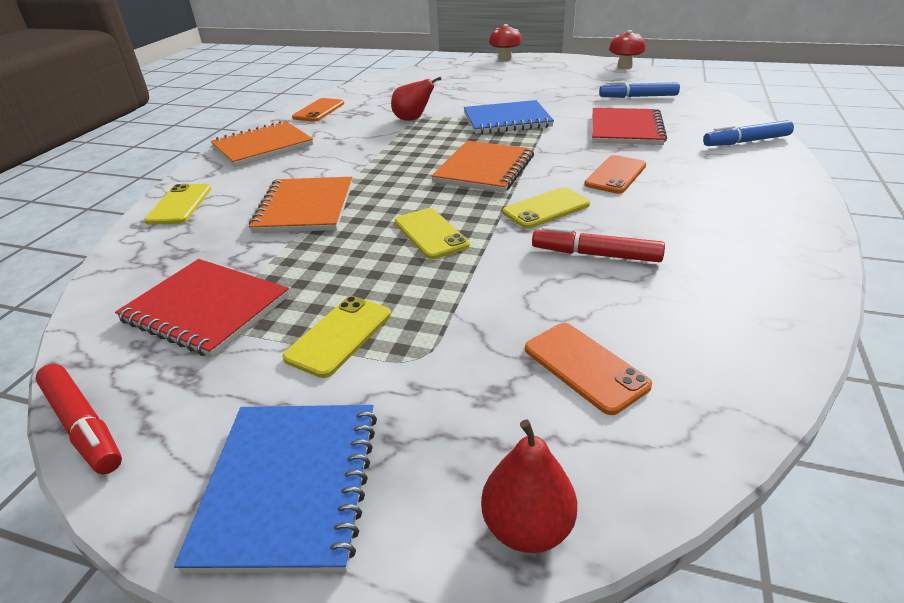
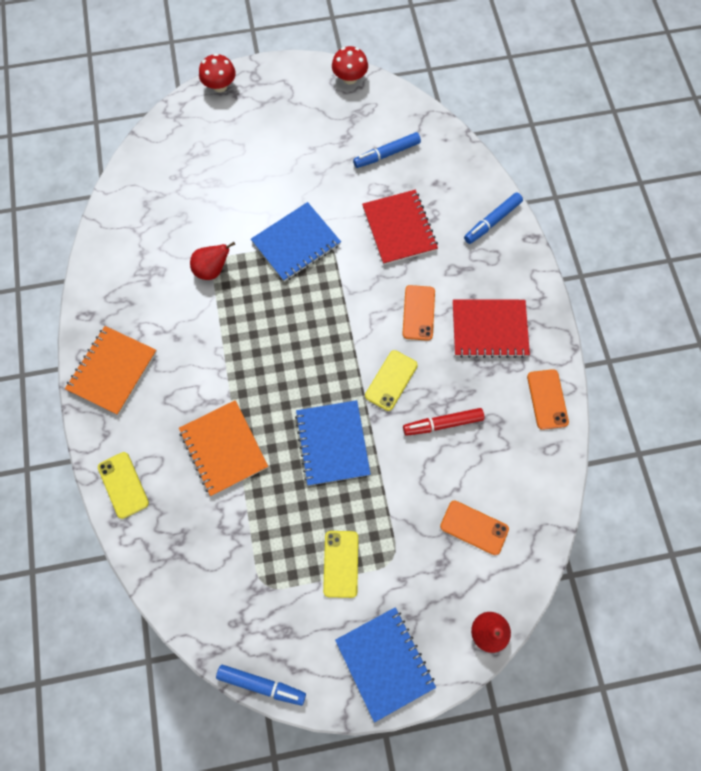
camera: 30 degrees left, 35 degrees up
(83, 425) = (261, 684): red marker -> blue marker
(206, 309) = (247, 579): red notebook -> red notebook (489, 329)
(319, 110) = (109, 281): orange phone -> orange phone (547, 399)
(431, 234) = (332, 443): yellow phone -> blue notebook
(484, 169) = (322, 339): orange notebook -> none

